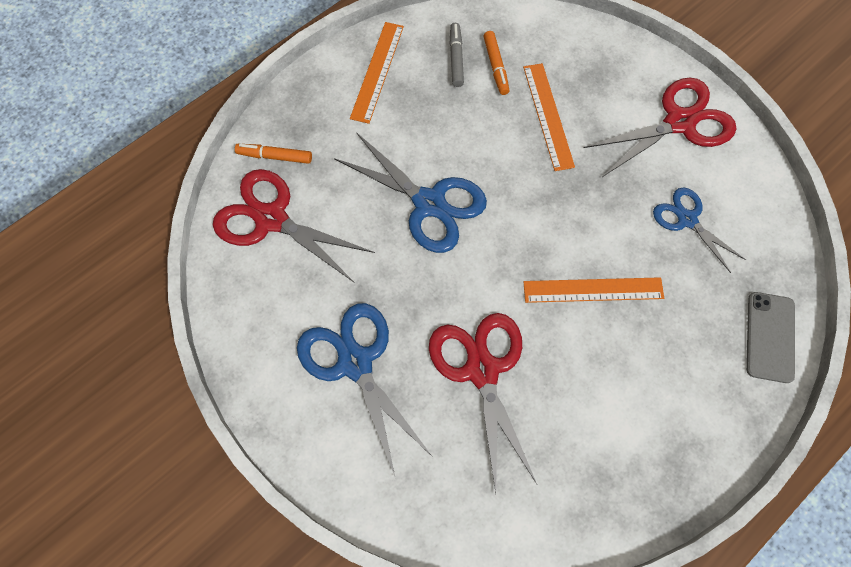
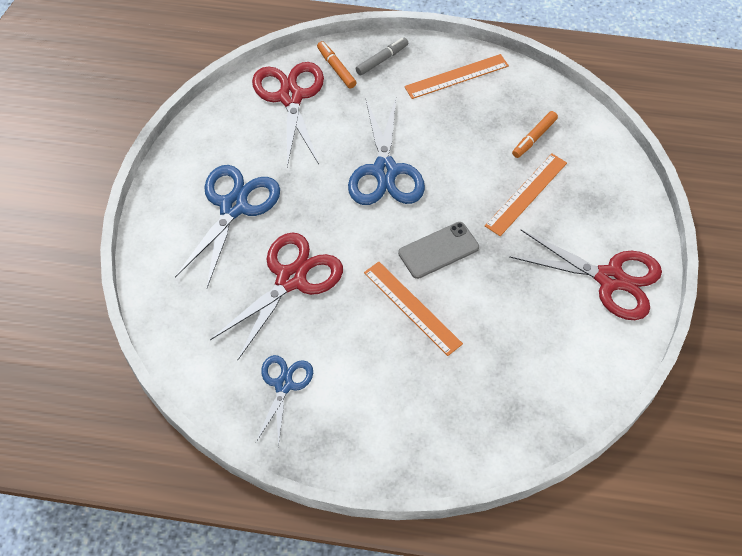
camera: 50 degrees right, 10 degrees down
(456, 58) = (515, 111): grey marker -> grey marker (382, 60)
(687, 219) = (529, 333): blue scissors -> blue scissors (283, 385)
(770, 337) = (483, 445): grey phone -> grey phone (438, 250)

